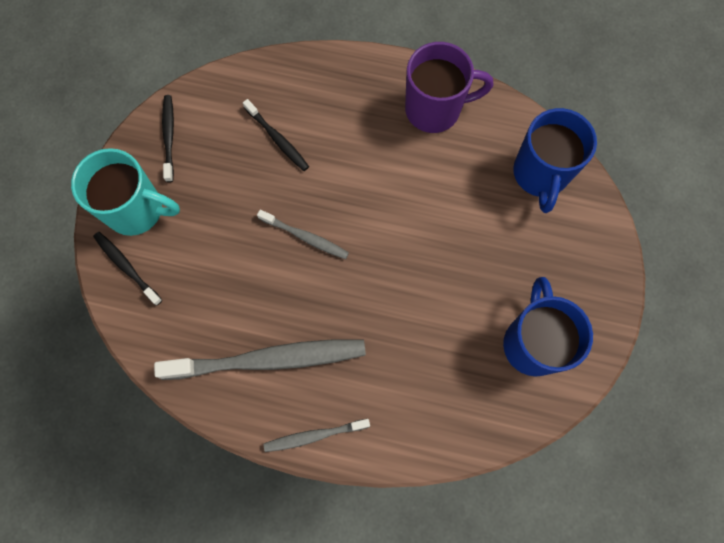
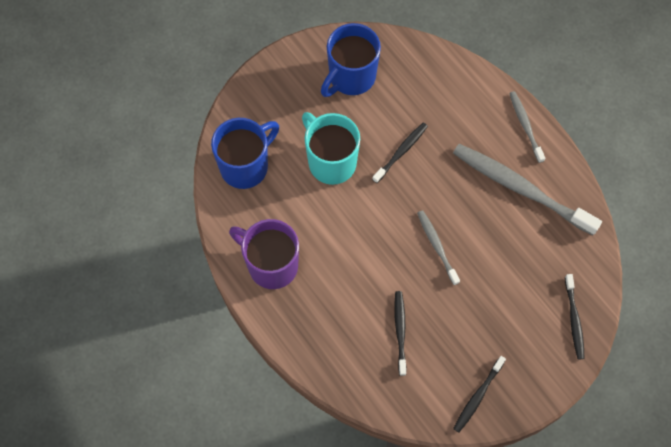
camera: 140 degrees left, 5 degrees down
(137, 210) = (540, 356): turquoise mug -> turquoise mug (331, 161)
(314, 435) = (525, 126): grey toothbrush -> grey toothbrush turned 135 degrees counterclockwise
(415, 302) = (401, 152): none -> black toothbrush

